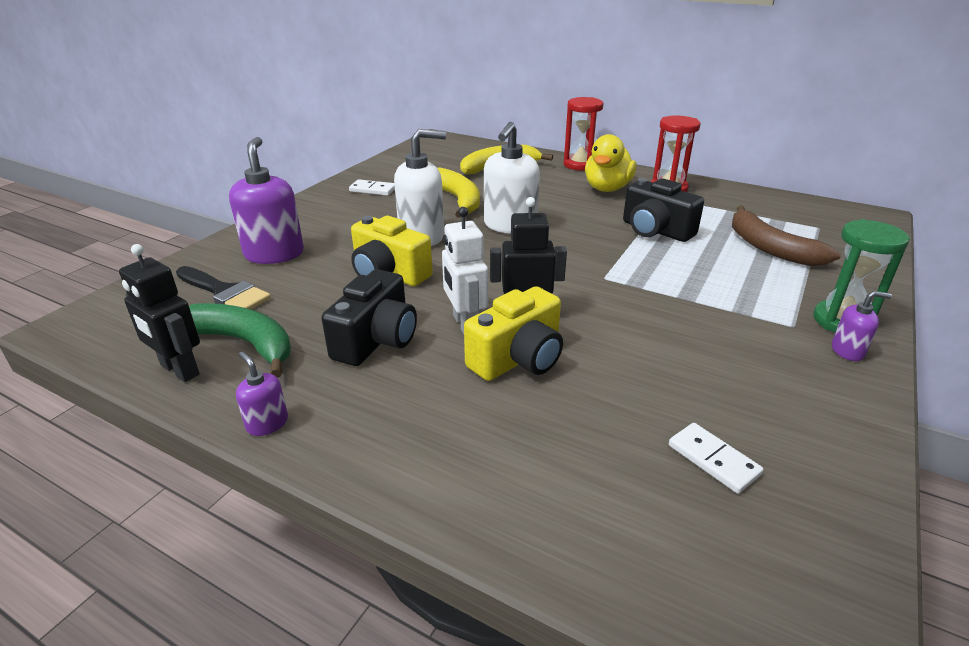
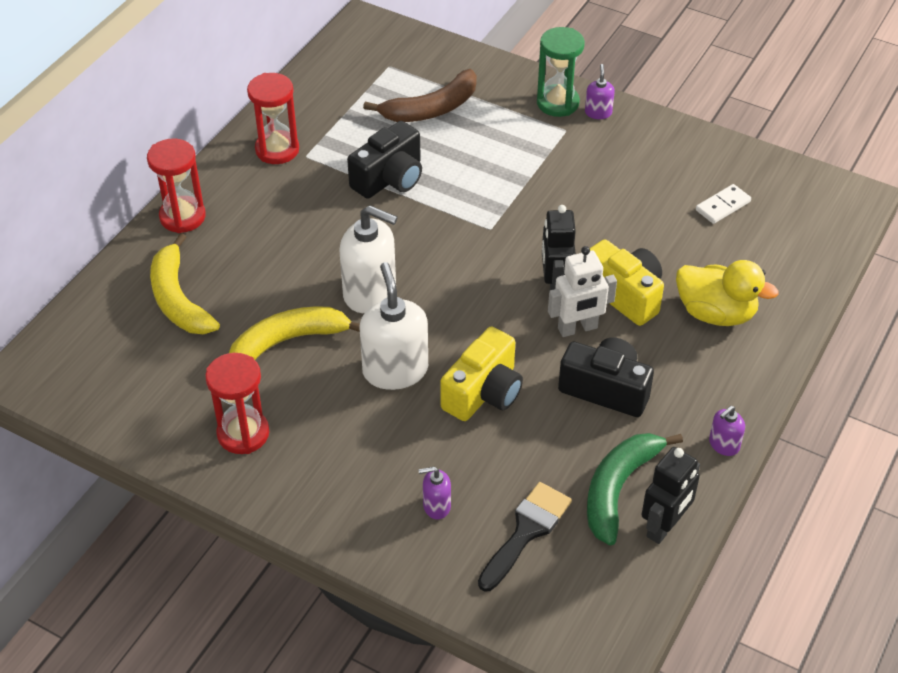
camera: 90 degrees left, 15 degrees up
(274, 254) = (436, 506): purple soap dispenser -> purple soap dispenser, size x0.49
(373, 190) = (243, 433): white domino -> red hourglass
(607, 188) = (269, 201): yellow duck -> yellow duck (715, 313)

